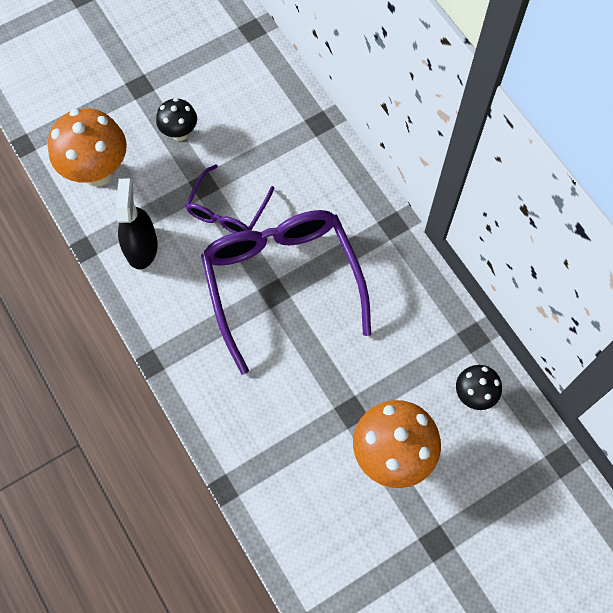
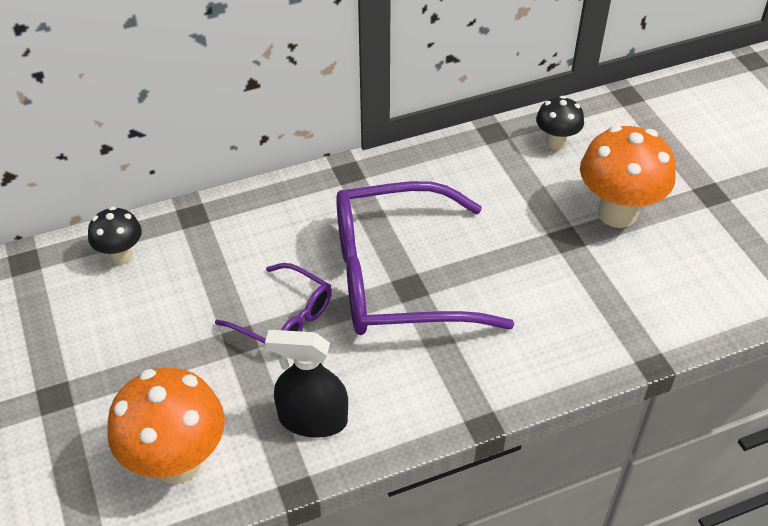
camera: 80 degrees left, 20 degrees down
(180, 133) = (151, 357): black mushroom -> black mushroom (121, 255)

